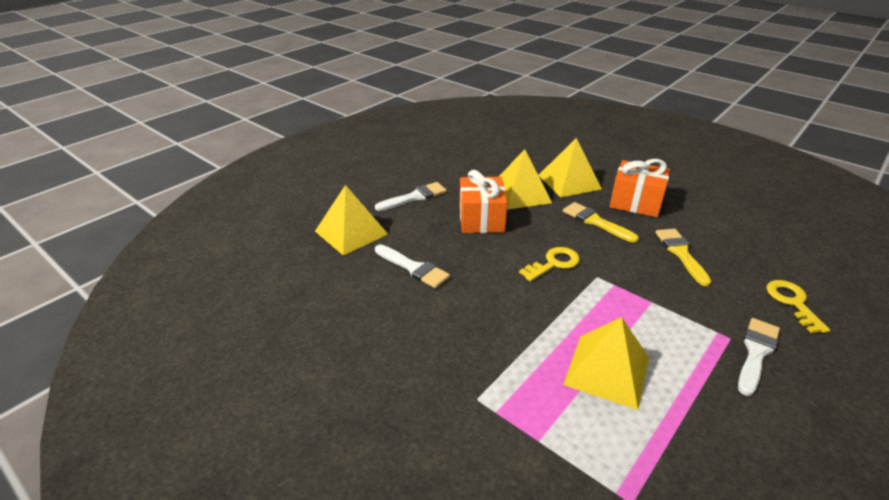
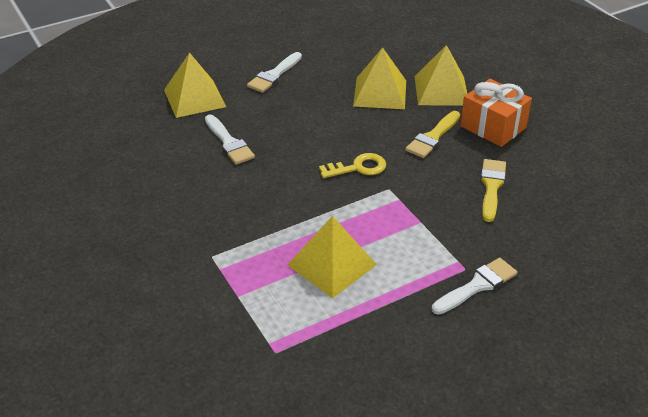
camera: 20 degrees right, 5 degrees up
(415, 197) = (274, 75): white brush -> white brush turned 135 degrees clockwise
(481, 219) = (322, 111): orange gift -> none
(595, 221) = (432, 137): yellow brush -> yellow brush turned 120 degrees counterclockwise
(792, 302) = (558, 256): yellow key -> none

